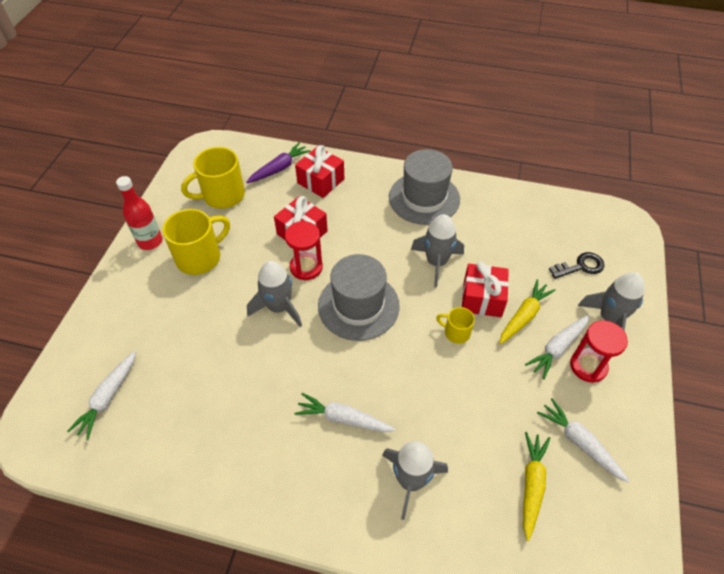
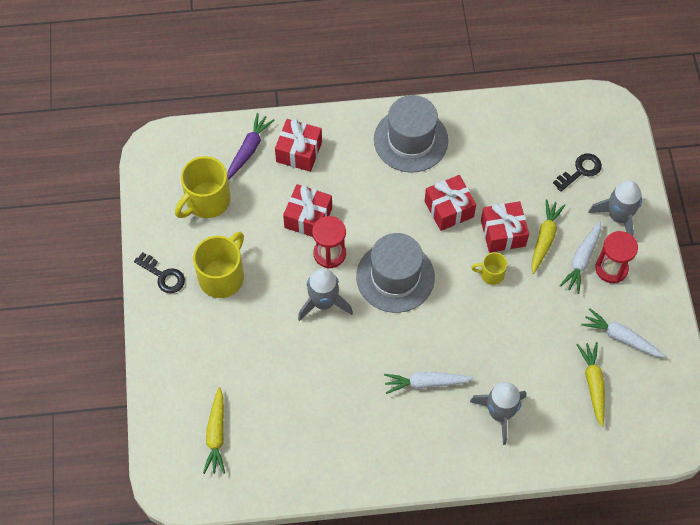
camera: 20 degrees left, 10 degrees up
(108, 397) = (216, 435): white carrot -> yellow carrot
(150, 241) = (163, 275): red bottle -> black key
(436, 262) = (449, 209): grey rocket -> red gift

